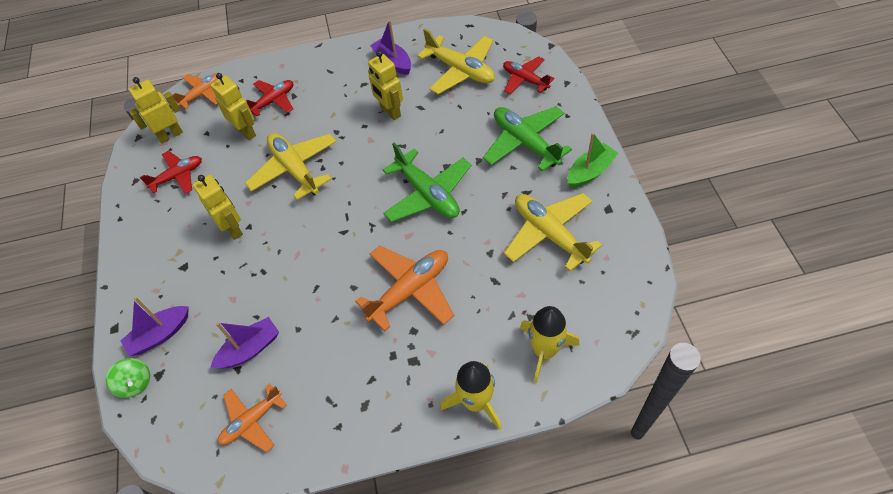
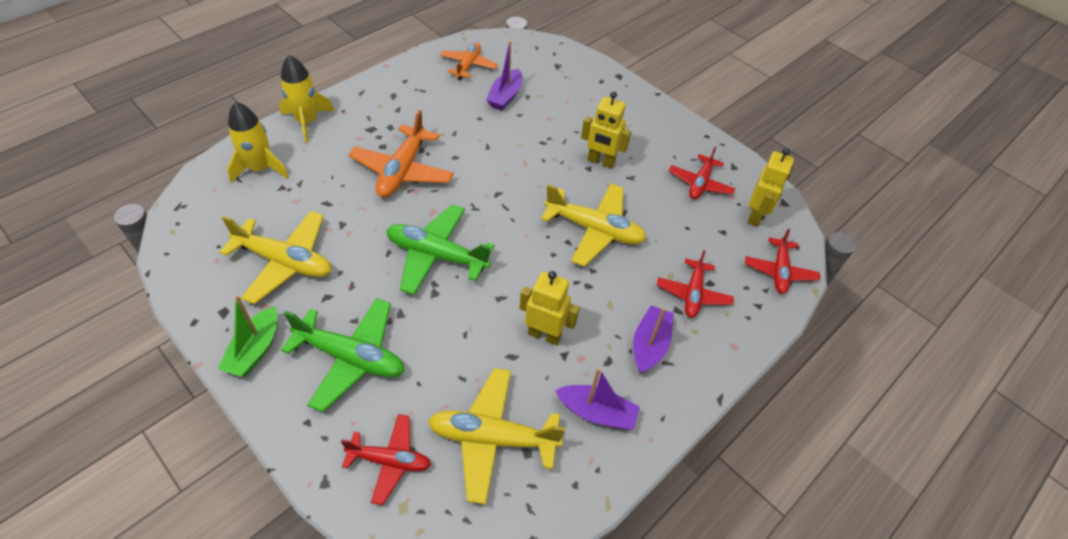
camera: 140 degrees right, 5 degrees down
(135, 383) = (568, 57): green spinning top -> none
(160, 335) = (581, 83): purple boat -> purple boat (649, 345)
(203, 94) = (779, 271): orange plane -> red plane
(246, 131) = (684, 248): yellow robot -> none

